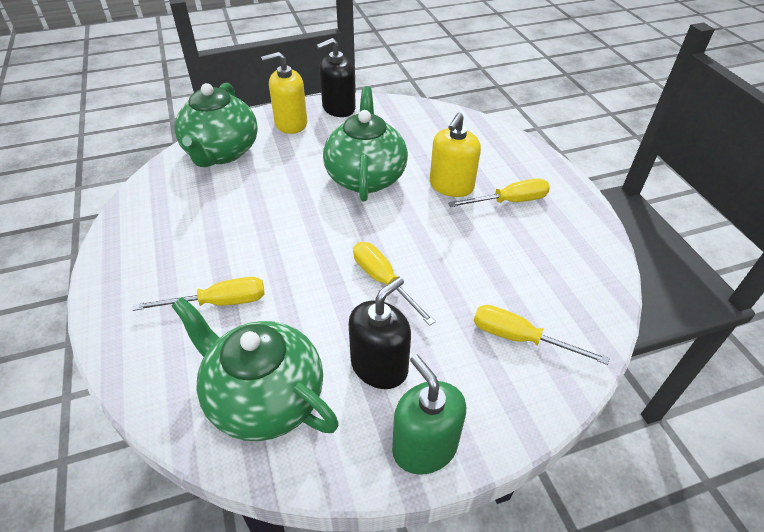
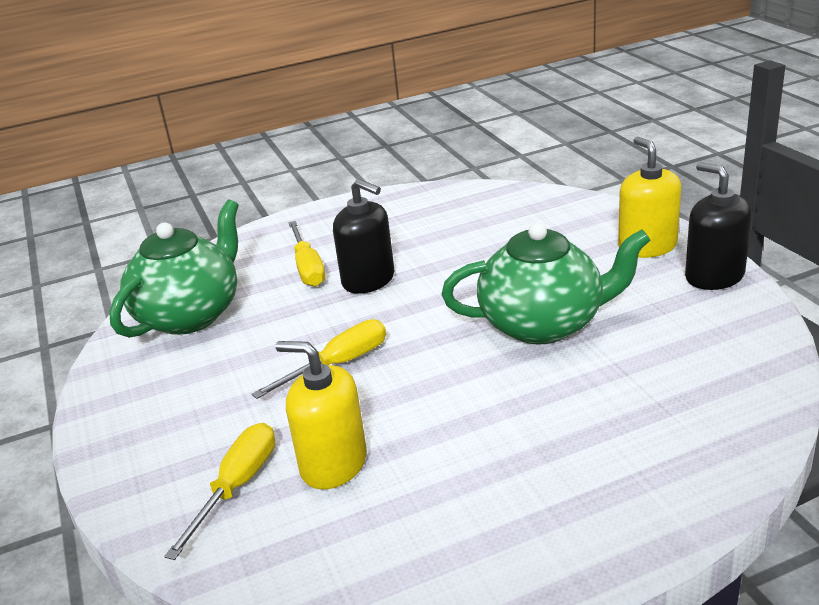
camera: 90 degrees right, 15 degrees down
(221, 152) = (556, 215): green teapot -> none
(379, 366) = (213, 376): black soap dispenser -> black soap dispenser (368, 280)
(424, 447) = (111, 417): green soap dispenser -> none
(451, 186) = (549, 406): yellow soap dispenser -> yellow soap dispenser (333, 464)
(509, 201) = (526, 473): yellow screwdriver -> none

